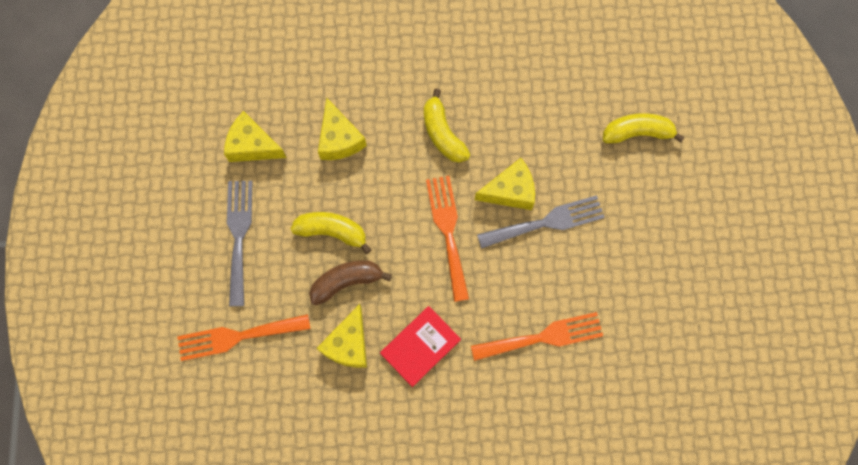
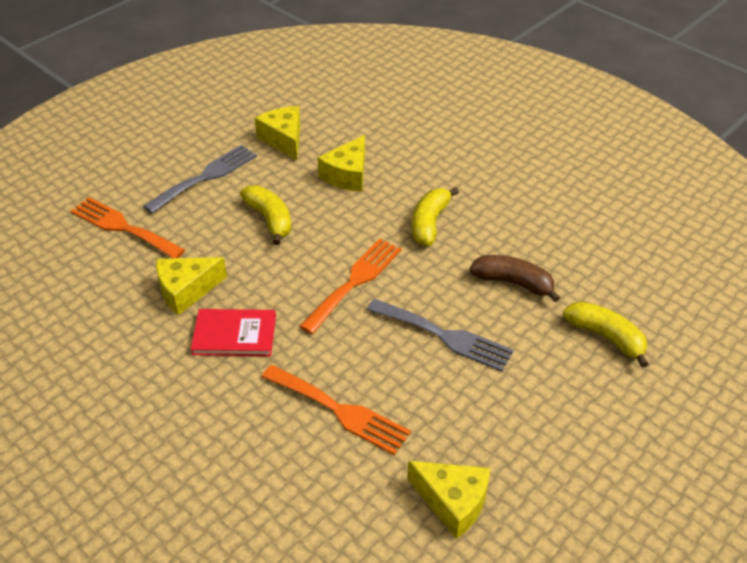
camera: 45 degrees right, 30 degrees down
(346, 281) = (238, 254): brown banana -> brown banana (513, 283)
(510, 191) = (439, 294): yellow cheese -> yellow cheese (453, 502)

